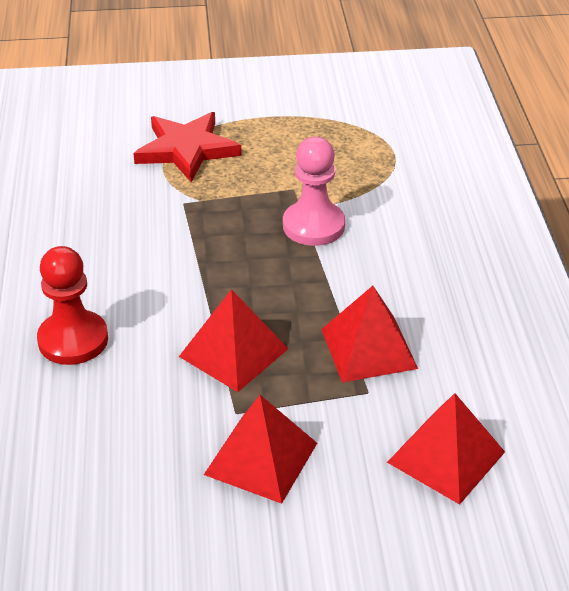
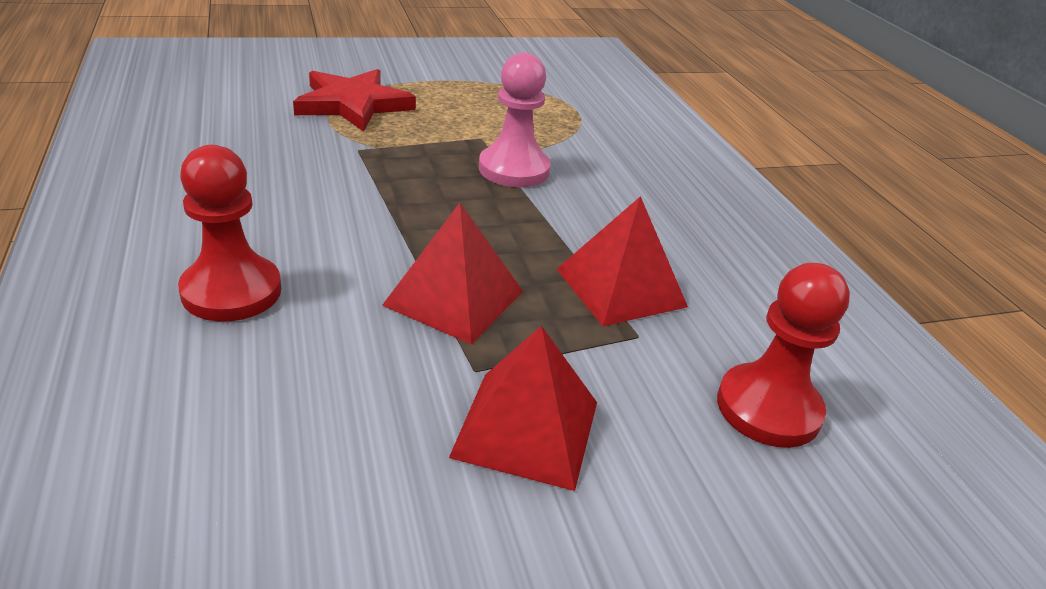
camera: 15 degrees left, 5 degrees down
(446, 456) = (768, 408): red pyramid -> red pawn

